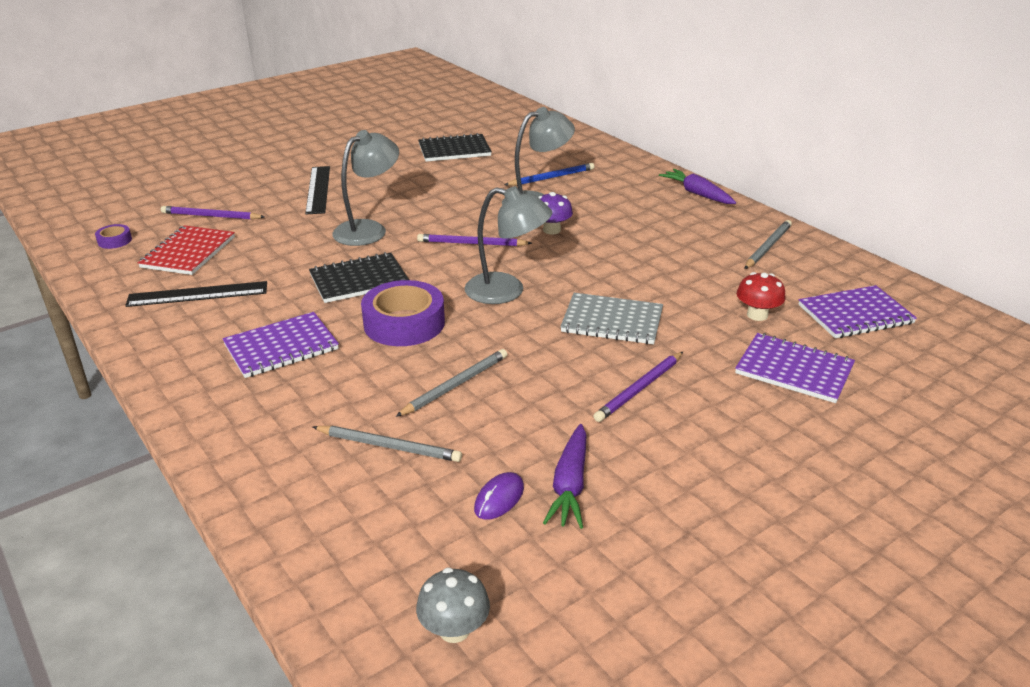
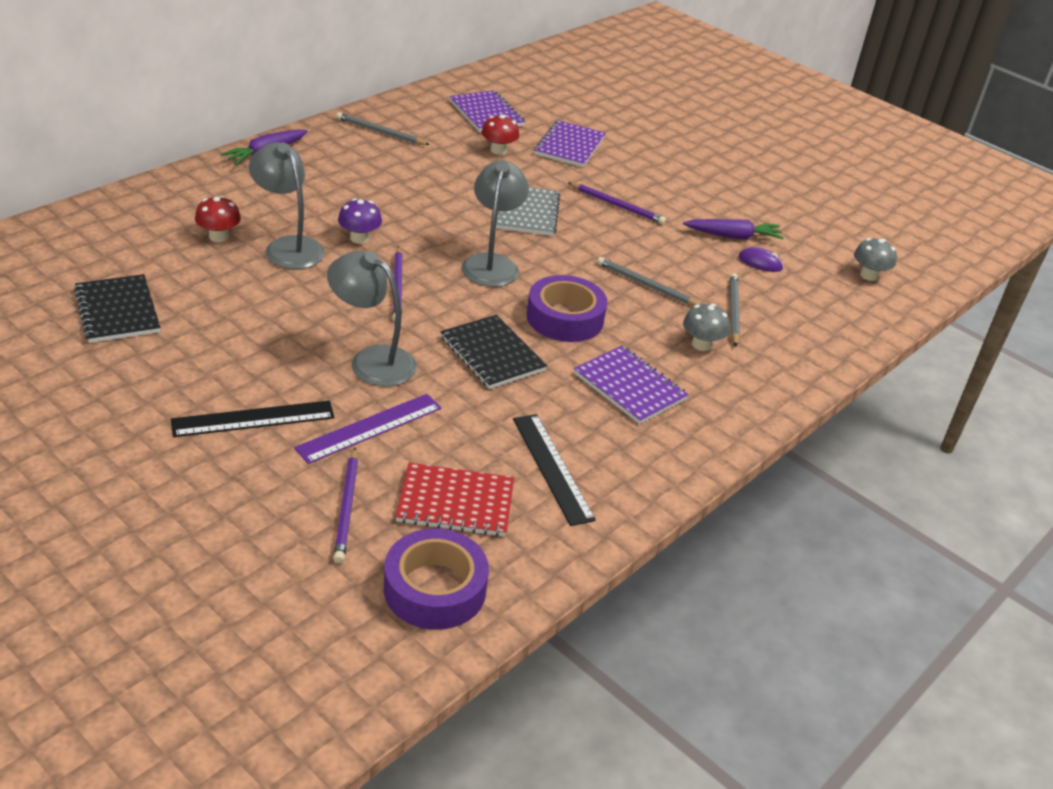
camera: 105 degrees left, 5 degrees up
(114, 241) = (435, 589): purple tape -> purple tape, size x2.16
(288, 226) = (369, 428): none -> purple ruler
(332, 407) = (701, 344): none -> grey mushroom
(551, 177) = (219, 236): blue pencil -> red mushroom

